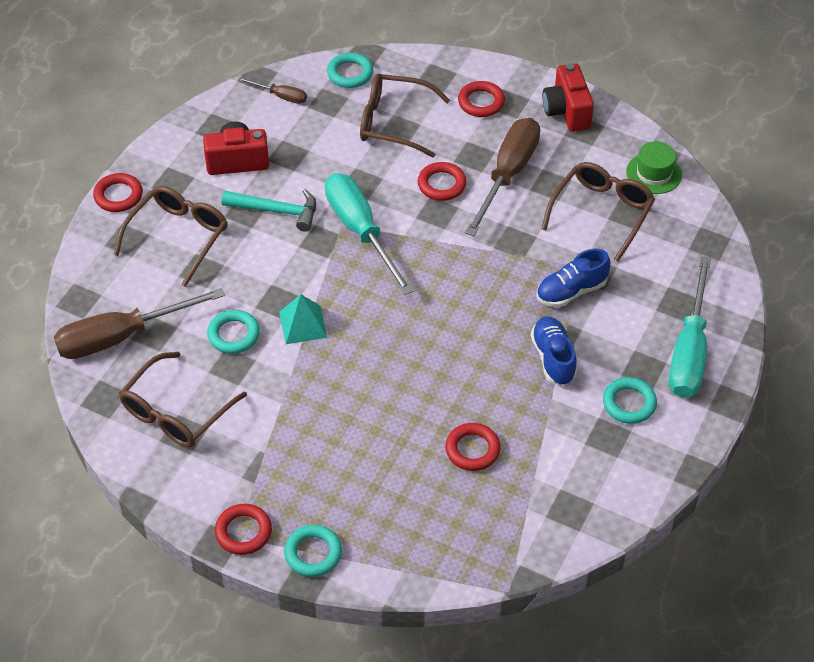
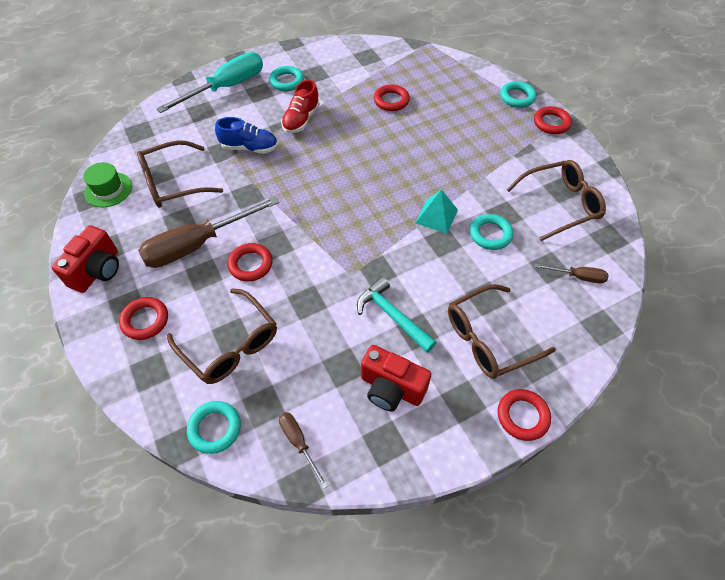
camera: 145 degrees left, 5 degrees up
(121, 337) = (577, 277): brown screwdriver -> brown screwdriver, size x0.47
(360, 231) = (342, 261): turquoise screwdriver -> none
(553, 358) = (301, 120): blue shoe -> red shoe

